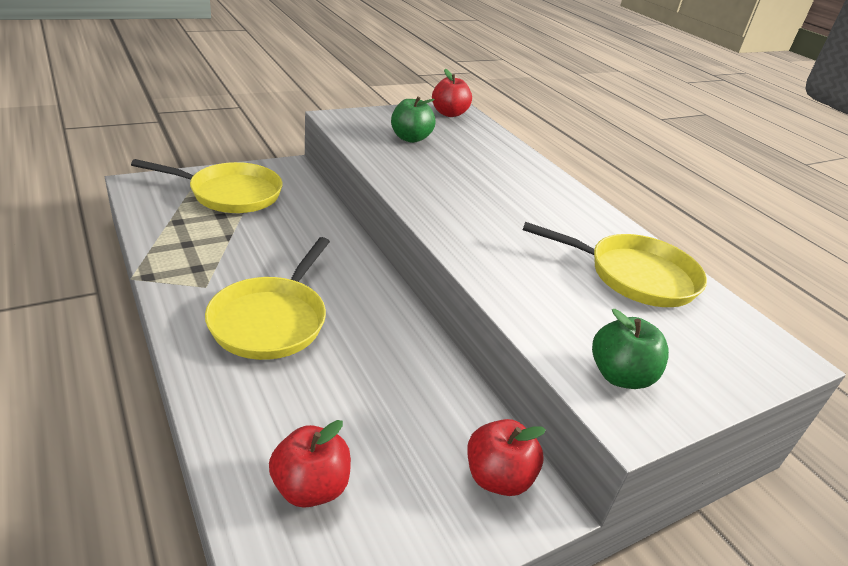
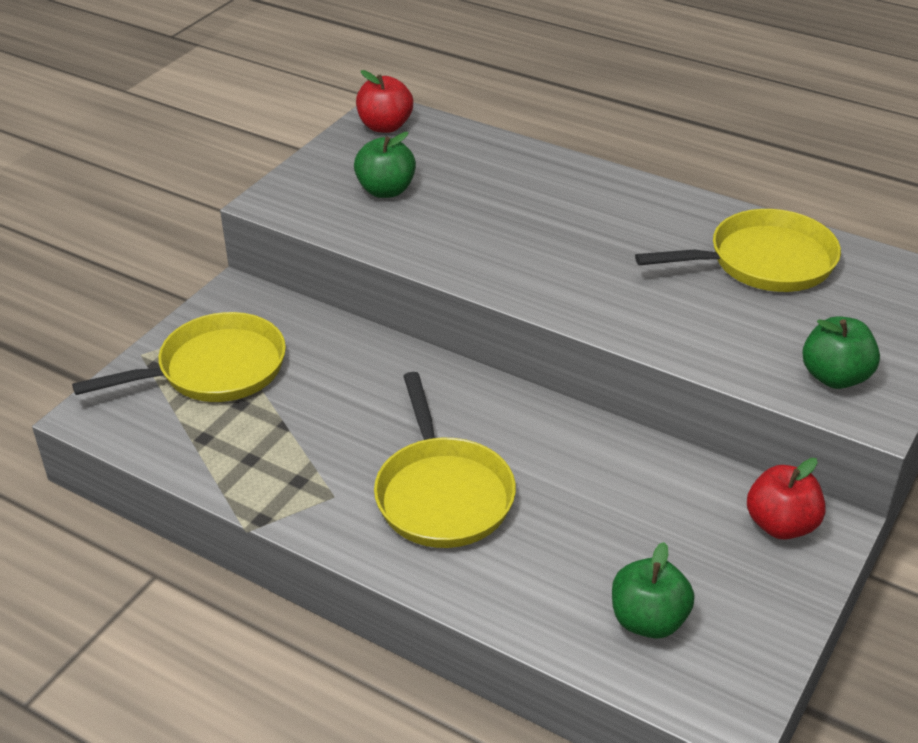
camera: 25 degrees left, 5 degrees up
(310, 487) = (648, 620): red apple -> green apple

